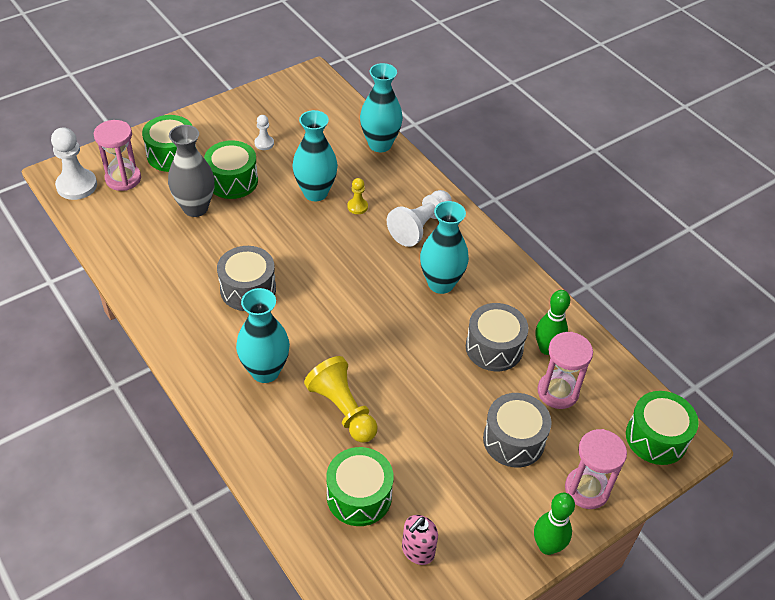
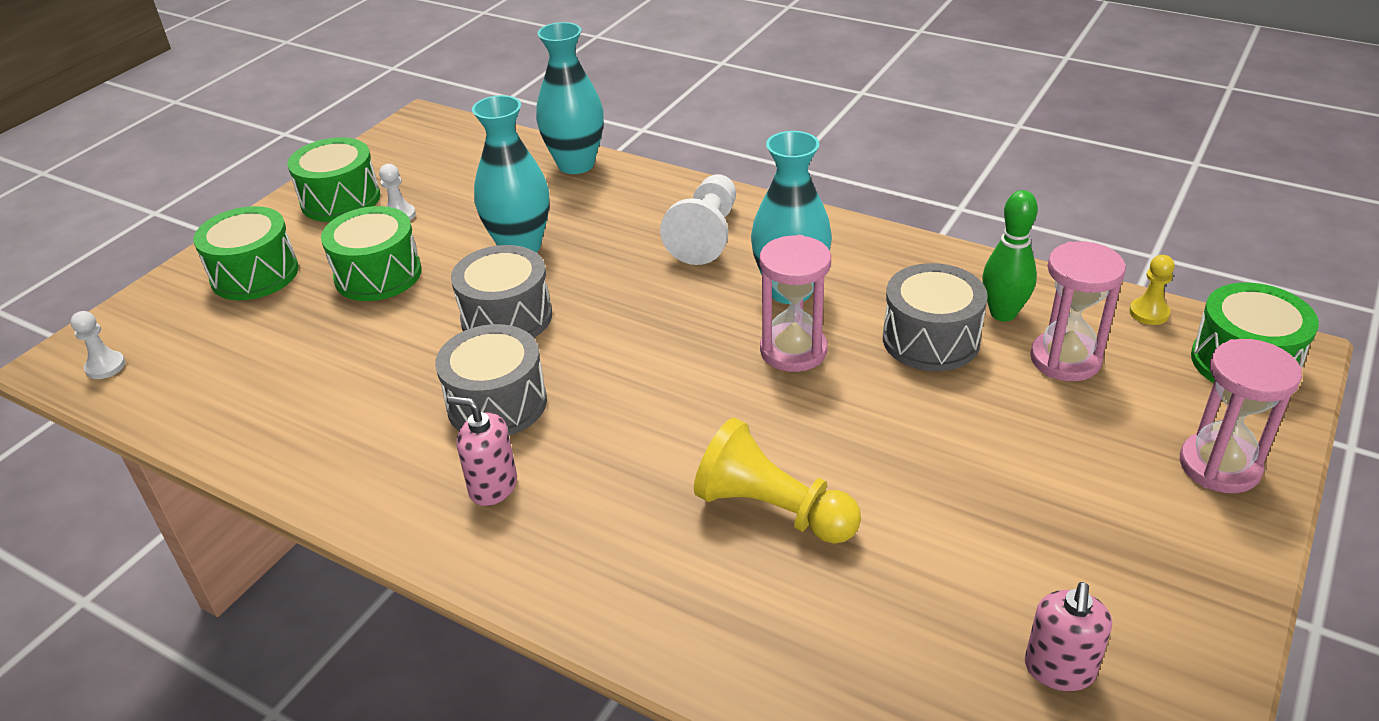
camera: 20 degrees left, 10 degrees down
(77, 185) = (105, 366): white pawn -> white pawn, size x0.52
(123, 179) = (187, 331): pink hourglass -> pink hourglass (793, 351)
(195, 208) = (337, 328): grey vase -> none
(220, 336) = (493, 486): none -> pink soap dispenser
(265, 371) = (604, 506): turquoise vase -> none
(357, 207) = (596, 243): yellow pawn -> yellow pawn (1149, 313)
(359, 496) = (898, 628): green drum -> green drum (340, 200)
(513, 440) = (1061, 445): grey drum -> grey drum (506, 317)
(547, 546) = (1240, 569): green bowling pin -> none

